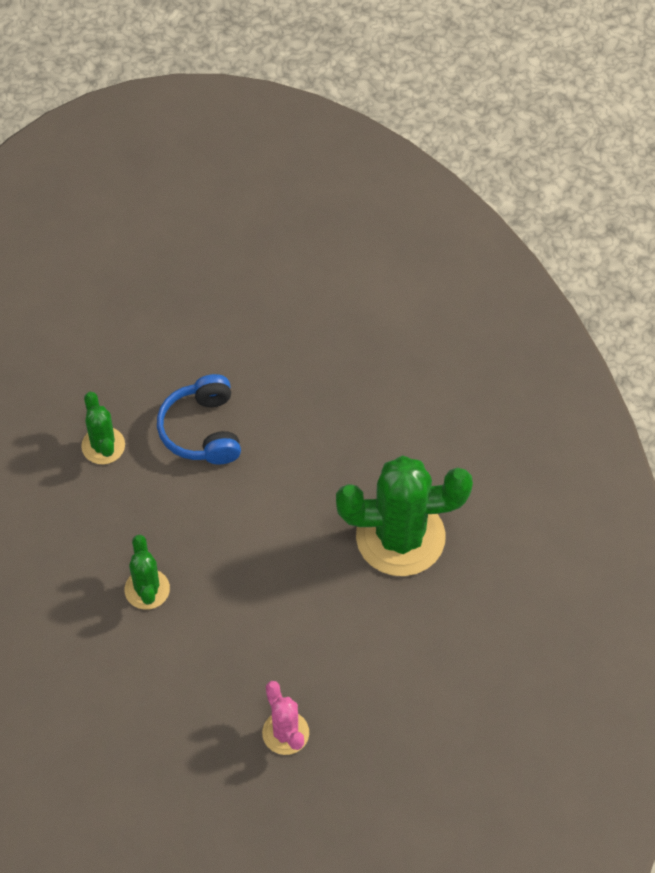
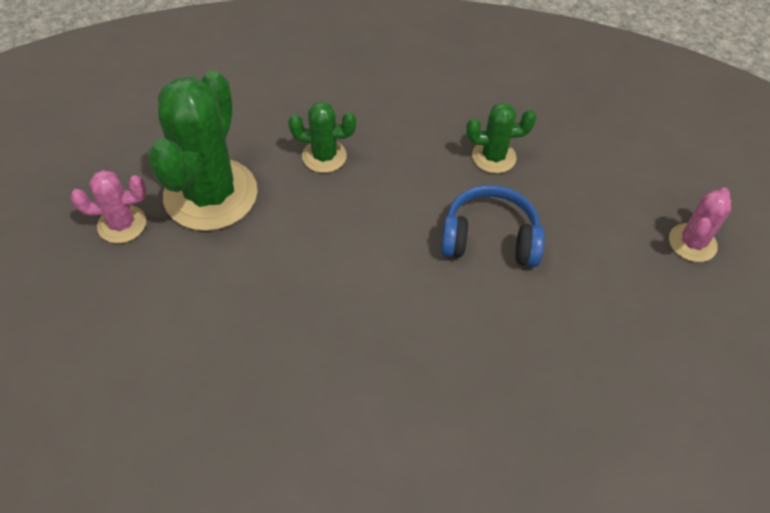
camera: 105 degrees right, 5 degrees down
(157, 283) = (692, 243): none -> pink cactus
(400, 537) = (288, 393): green cactus -> green cactus (211, 194)

